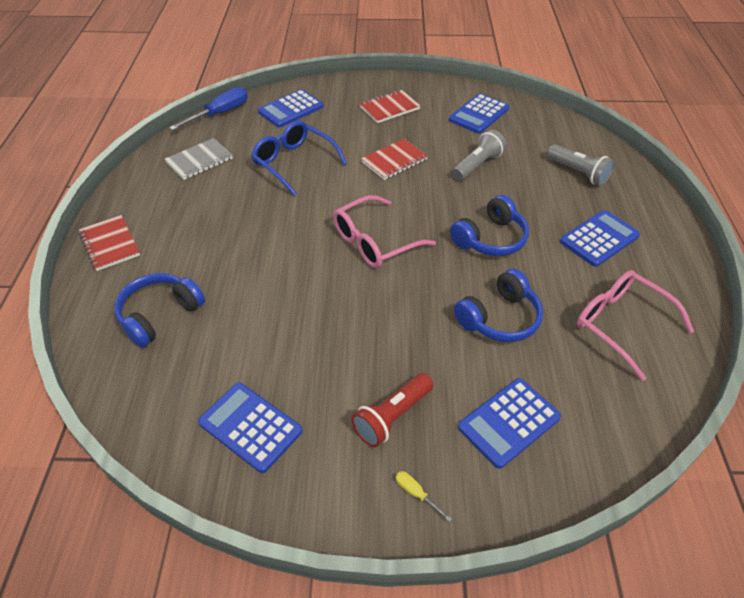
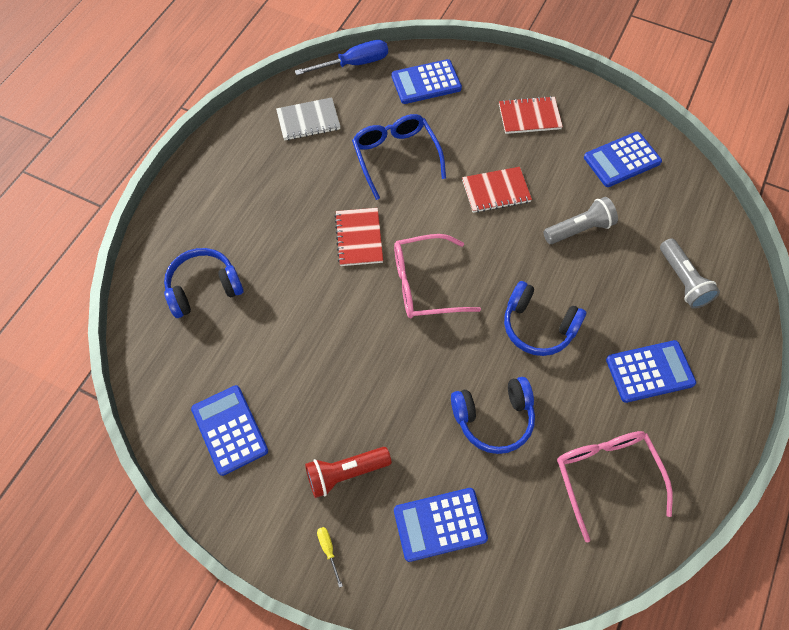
camera: 25 degrees right, 15 degrees up
(110, 244) = (192, 193): red notebook -> red notebook (359, 238)
(490, 238) = (538, 326): blue headphones -> blue headphones turned 45 degrees clockwise

